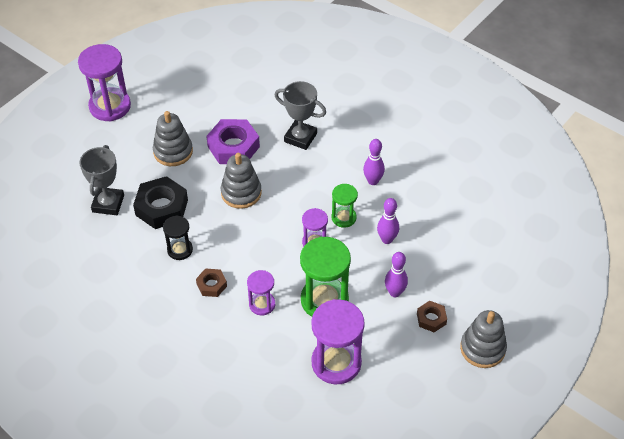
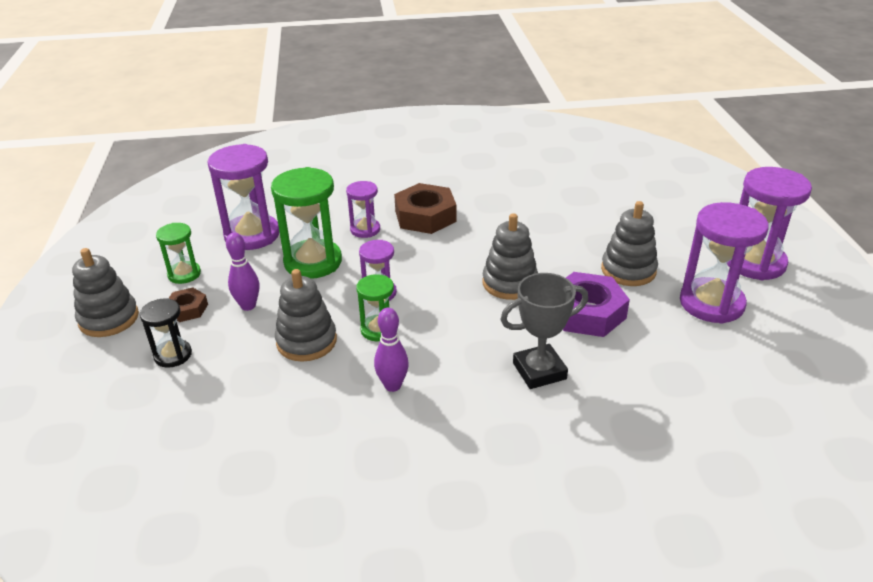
camera: 135 degrees right, 15 degrees down
(108, 204) = (598, 207): grey trophy -> none
(161, 207) = (554, 231): black nut -> none
(172, 106) = (711, 303): none -> purple hourglass
(180, 250) = (488, 218): black hourglass -> black hourglass (173, 355)
(211, 285) = (425, 216): brown nut -> brown nut, size x1.88
(387, 239) = (306, 341): purple bowling pin -> grey stacking toy
(410, 356) = (184, 274): none -> green hourglass

